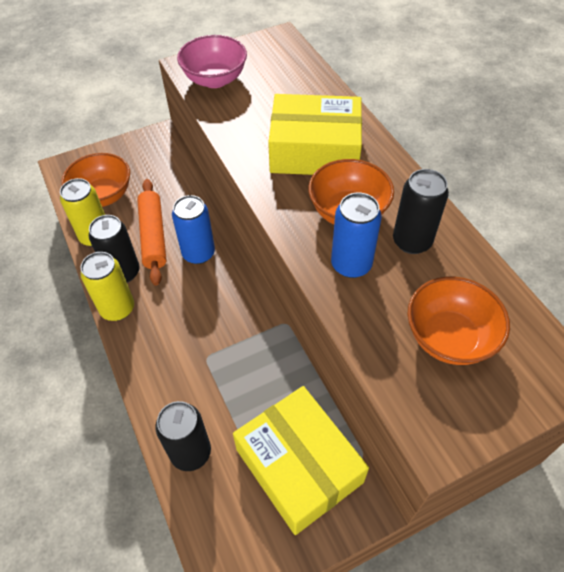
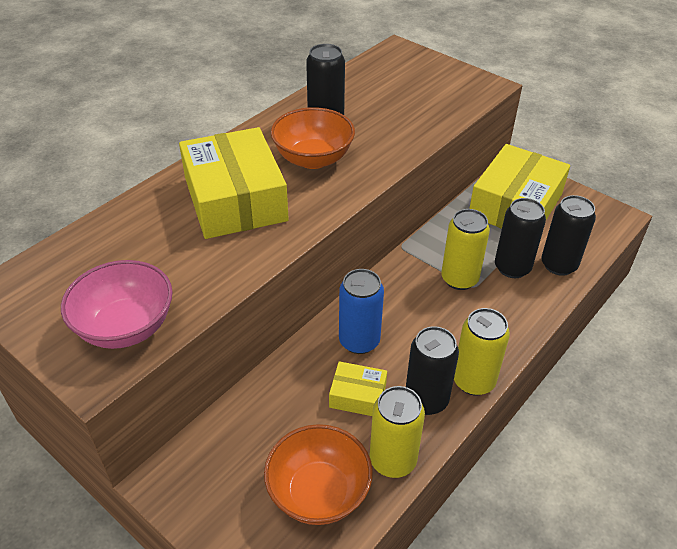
camera: 115 degrees left, 10 degrees down
(153, 236) = (358, 395): orange rolling pin -> yellow box
(211, 405) = (512, 268): none -> black can
(221, 351) = (459, 279): none -> yellow can
(351, 264) = (373, 145): blue can -> none
(449, 337) = (406, 92): orange bowl -> none

